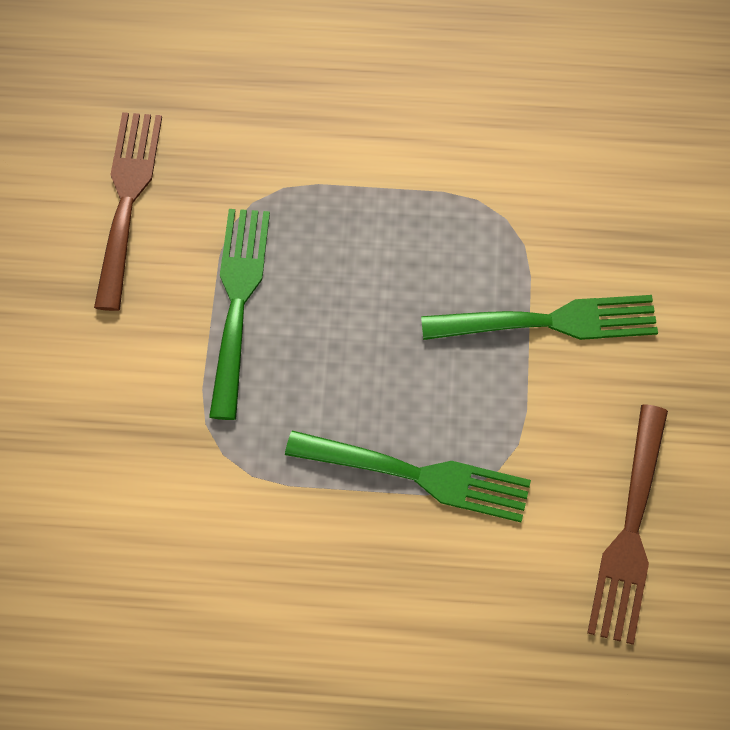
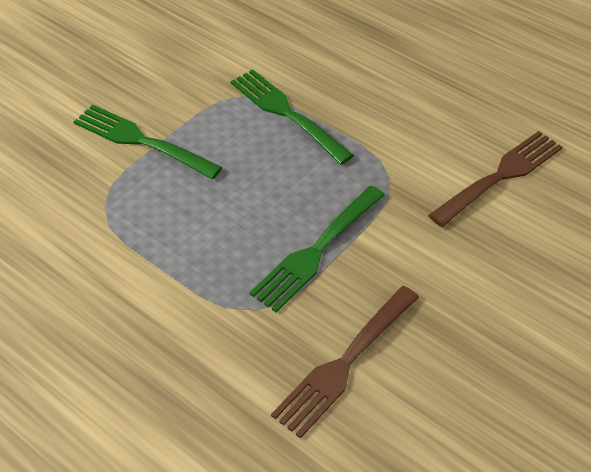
camera: 145 degrees left, 15 degrees down
(630, 531) = (204, 43): brown fork -> brown fork (500, 176)

